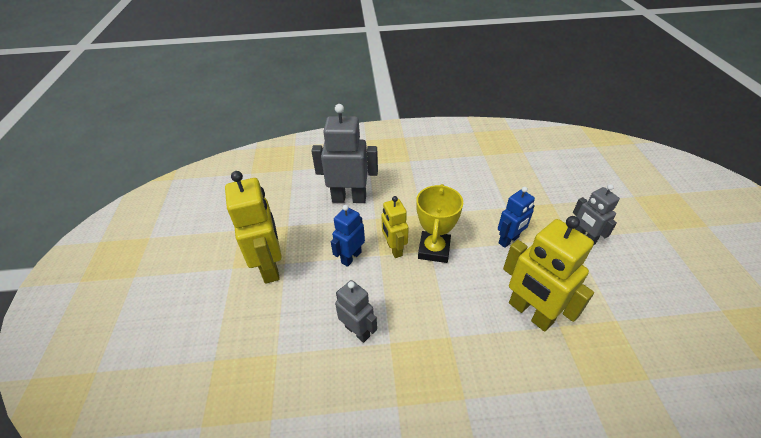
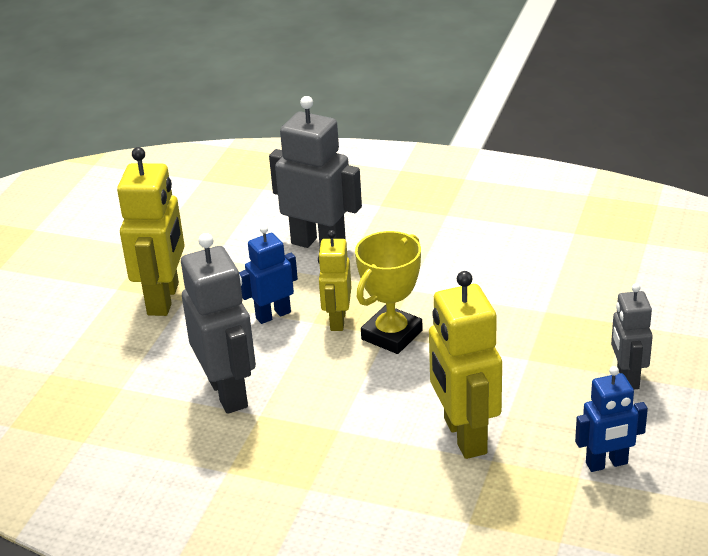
camera: 25 degrees right, 10 degrees down
(357, 331) = (228, 392): grey robot -> grey robot, size x1.66
(509, 240) = (510, 351): blue robot -> blue robot (607, 464)

